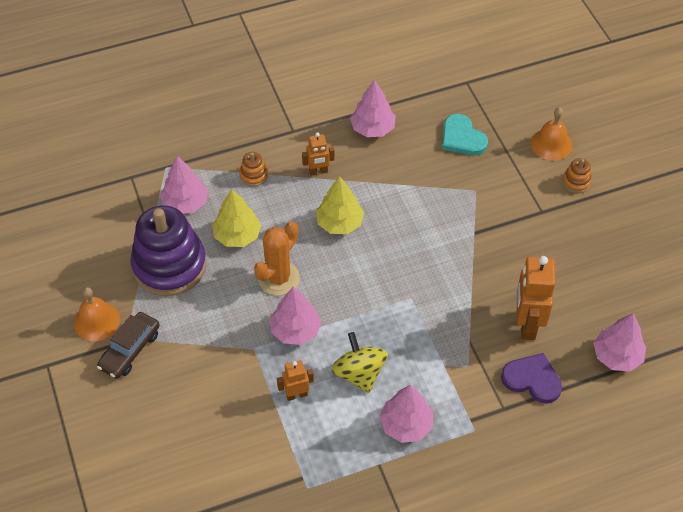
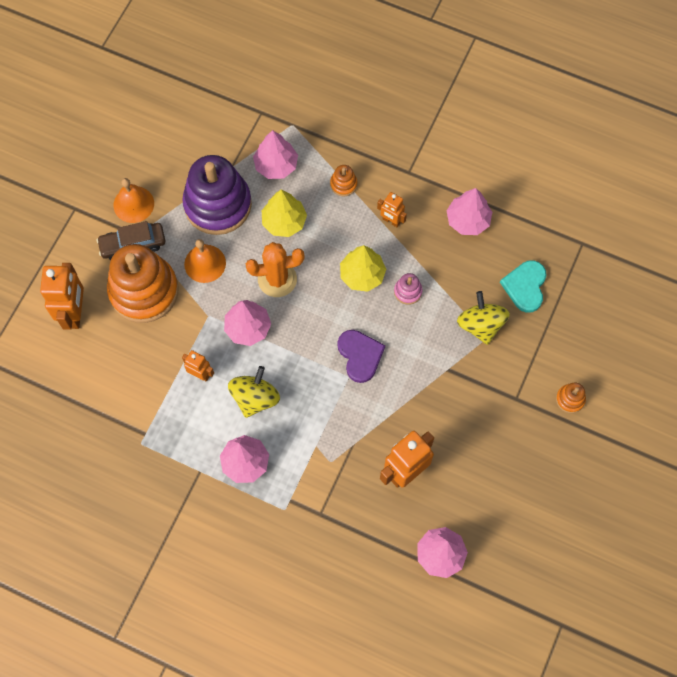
camera: 45 degrees right, 15 degrees up
(137, 442) = (75, 313): none -> orange robot
(179, 375) = (144, 291): none -> orange stacking toy
(385, 207) = (408, 291): none -> pink stacking toy
(462, 186) = (480, 325): none -> yellow spinning top
(532, 379) = (362, 513): purple heart -> purple heart (360, 355)
(551, 144) = (587, 352): orange bell -> orange bell (205, 263)

